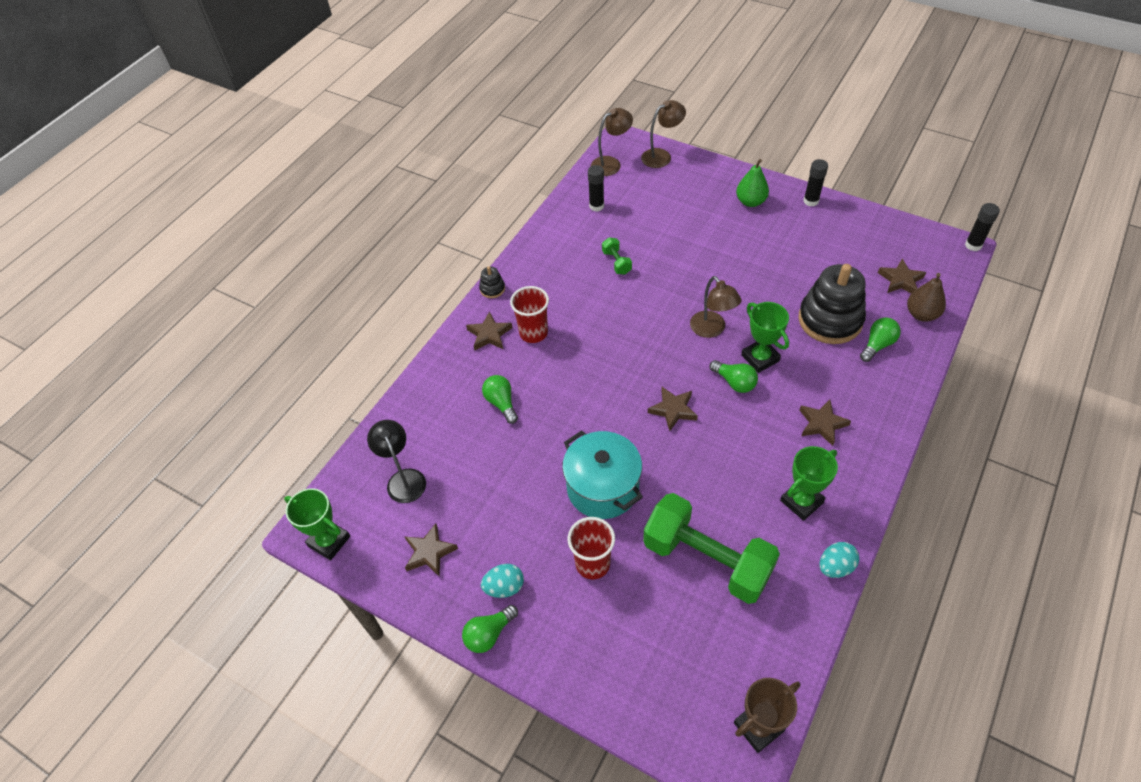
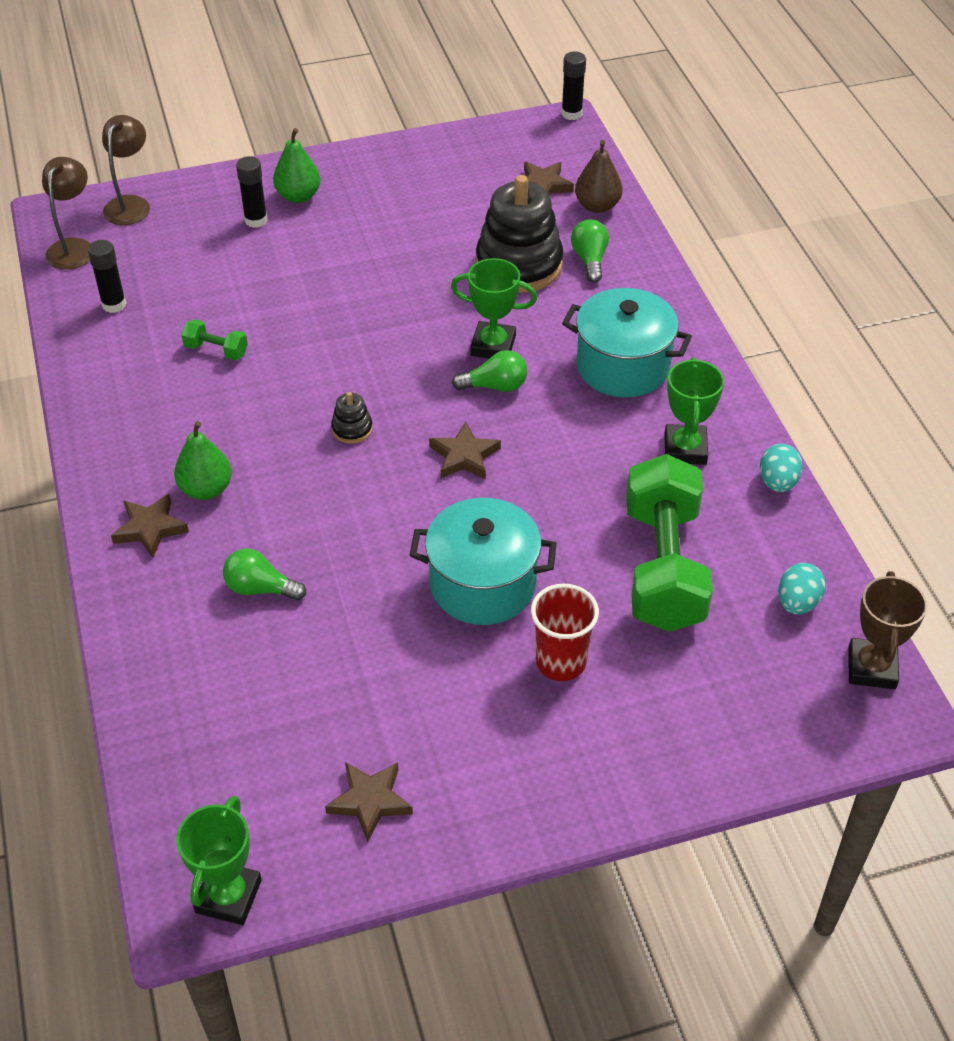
camera: 50 degrees left, 5 degrees down
(329, 541) = (228, 896): green trophy -> green trophy turned 60 degrees counterclockwise
(403, 479) = (239, 756): black lamp -> none
(489, 634) = (538, 817): green light bulb -> none
(492, 289) = (89, 477): black stacking toy -> black stacking toy (352, 429)
(504, 587) = (498, 761): turquoise egg -> turquoise egg (797, 603)
(533, 333) = (206, 489): red cup -> green pear
(707, 559) = (663, 567): green dumbbell -> green dumbbell turned 75 degrees counterclockwise
(712, 330) = (410, 351): brown lamp -> none
(811, 201) = (364, 159): black glue stick -> black glue stick (256, 220)
(822, 424) = (623, 366): brown star -> turquoise pot

